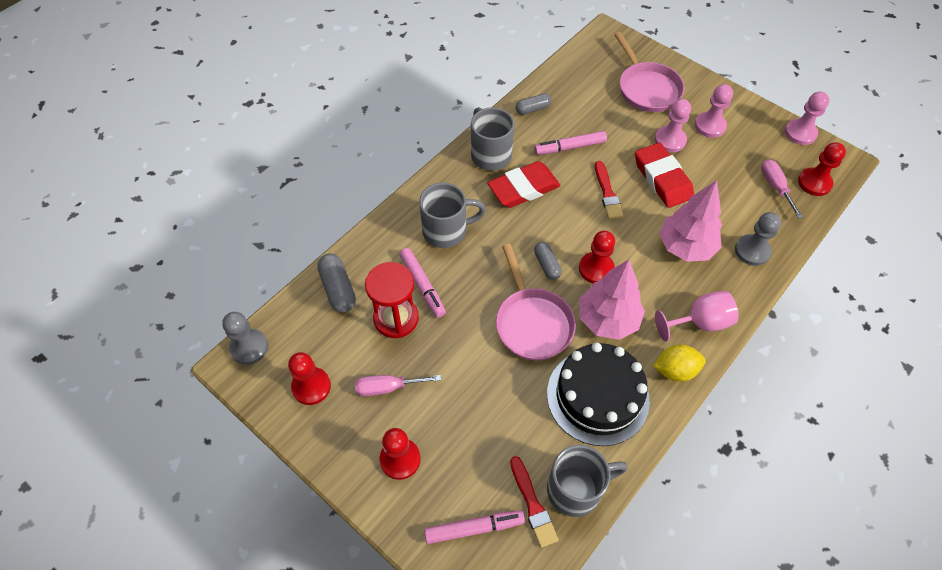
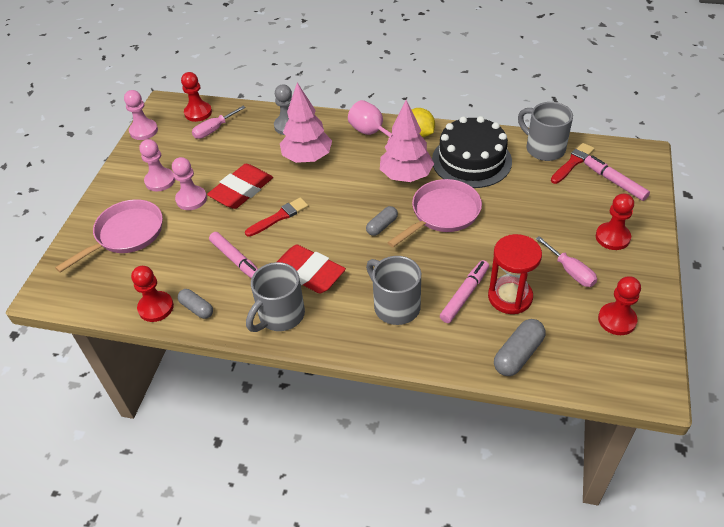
camera: 115 degrees left, 10 degrees down
(249, 347) = (630, 388): grey pawn -> none
(596, 269) = (364, 197): red pawn -> red pawn (156, 307)

